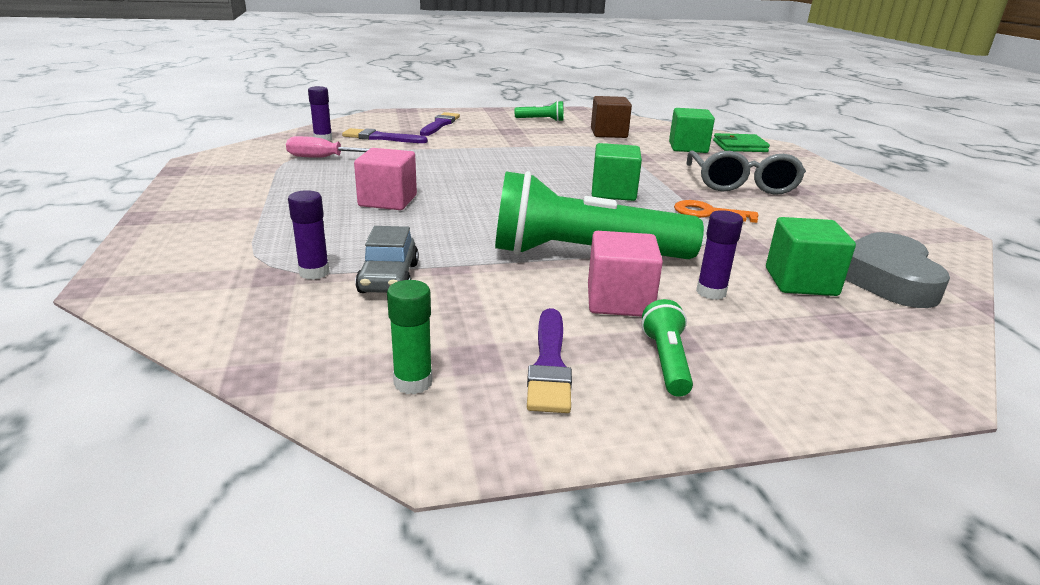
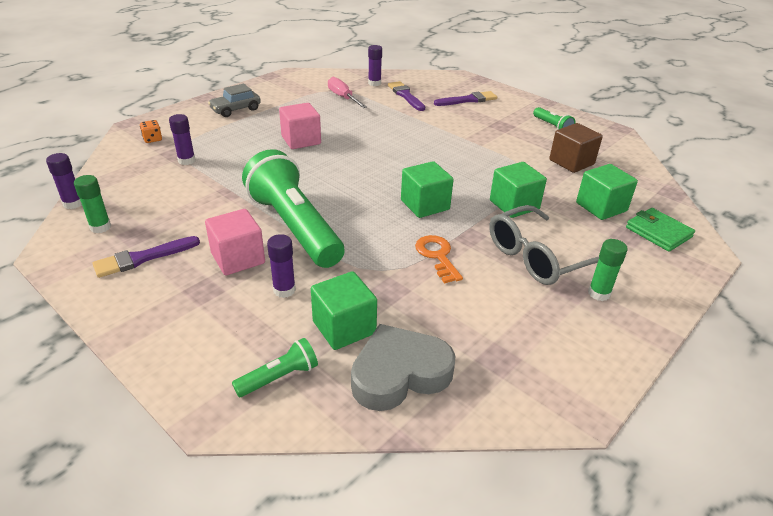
camera: 55 degrees right, 10 degrees up
(193, 280) = (152, 139): none -> orange dice
(292, 394) = (73, 204): none -> purple glue stick
(389, 278) = (199, 181): grey car -> grey car (236, 110)
(653, 167) = (514, 205): none -> green cube
(666, 361) = (174, 295): green flashlight -> green flashlight (279, 377)
(807, 184) = (599, 293): none -> green glue stick

